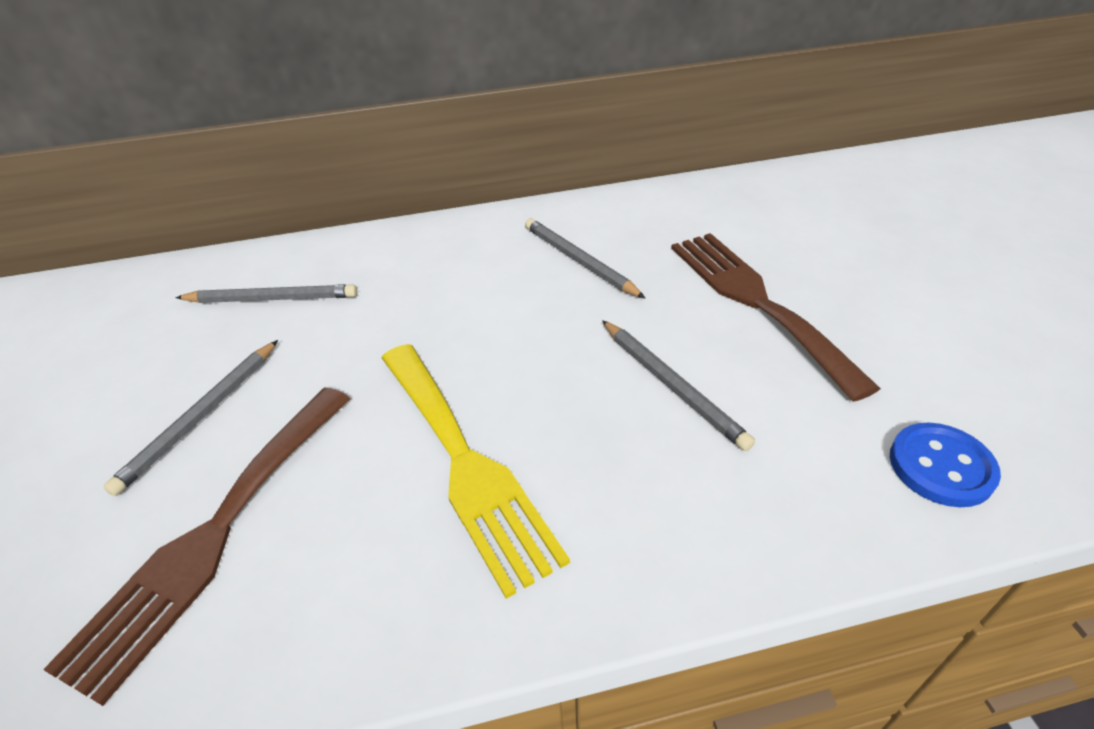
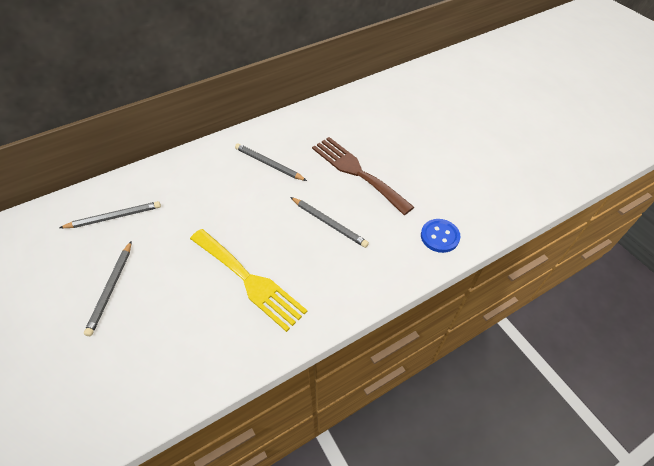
camera: 20 degrees left, 10 degrees up
(215, 534) = (149, 339): brown fork -> none

